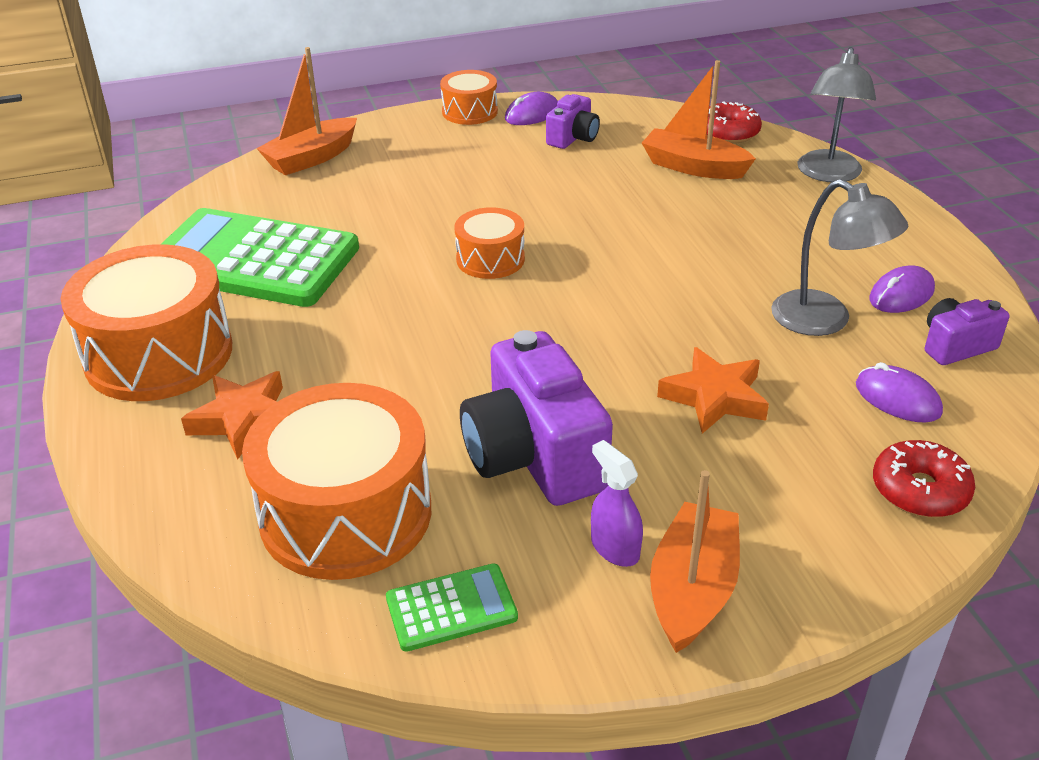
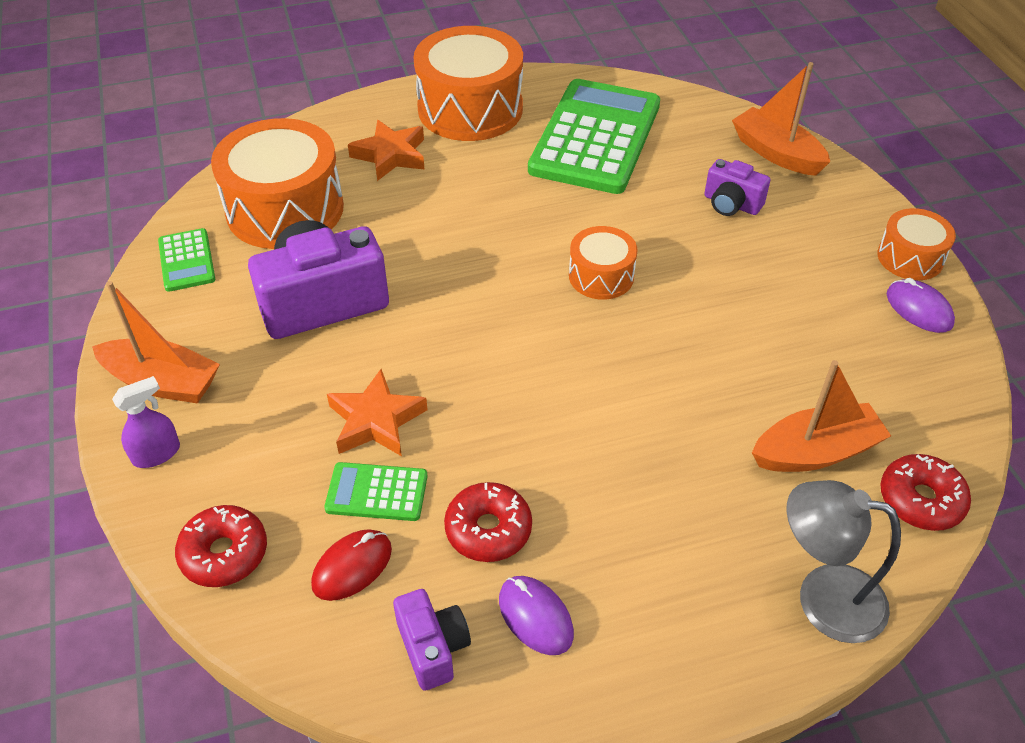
camera: 90 degrees right, 10 degrees up
(573, 138) = (866, 343): purple camera -> purple camera (731, 204)
(614, 548) = (215, 342): purple spray bottle -> purple spray bottle (157, 453)
(693, 167) = (815, 452): orange boat -> orange boat turned 45 degrees clockwise
(806, 390) = (377, 492): none -> green calculator
(825, 321) = (488, 529): grey lamp -> red donut
(897, 399) = (352, 567): purple mouse -> red mouse

